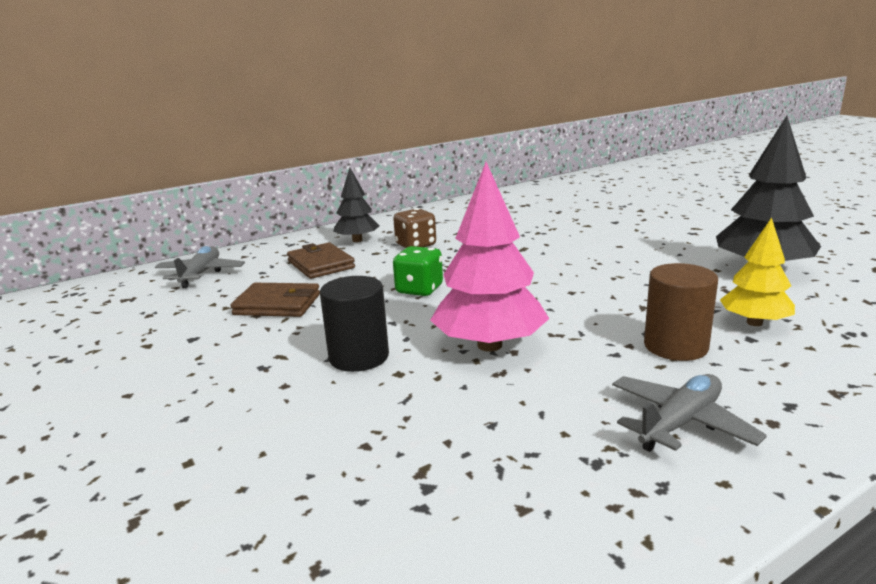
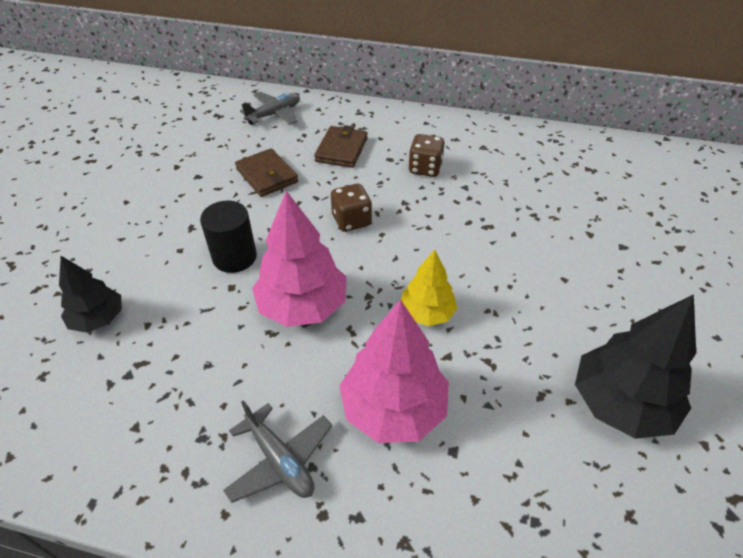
camera: 45 degrees right, 25 degrees up
(357, 240) = (400, 136): black tree -> black tree (98, 319)
(419, 290) = (351, 221): green dice -> brown dice
(675, 346) = (393, 408): brown cylinder -> pink tree
(680, 423) = (280, 460): grey plane -> grey plane turned 45 degrees clockwise
(754, 323) = (487, 442): yellow tree -> yellow tree (426, 313)

